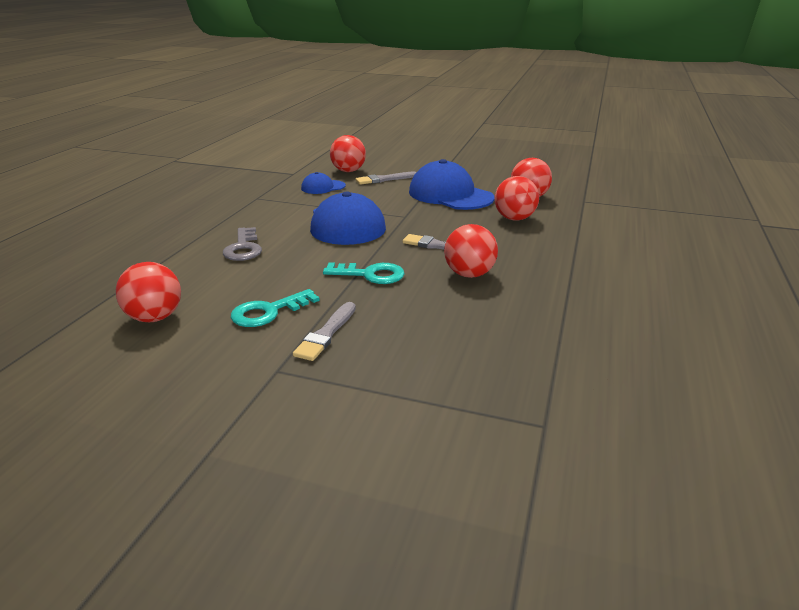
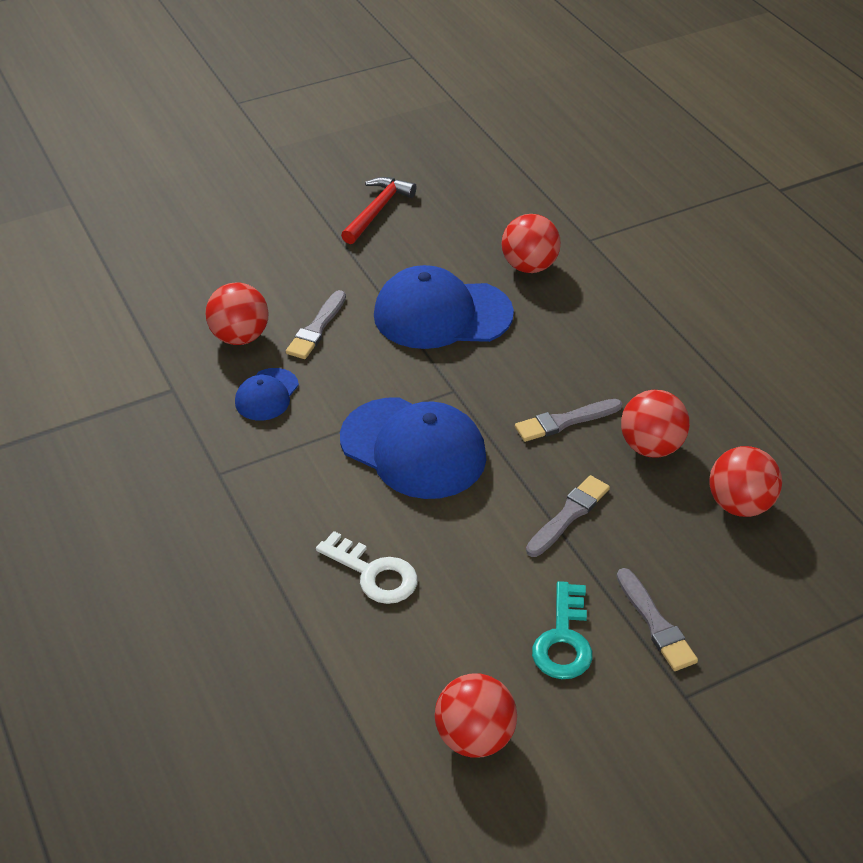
camera: 45 degrees left, 15 degrees up
(243, 248) = (374, 573): grey key -> white key
(370, 275) = (569, 515): turquoise key -> grey brush
(484, 161) = (377, 210): none -> red hammer
(514, 218) = (568, 320): red ball -> red ball (739, 504)

